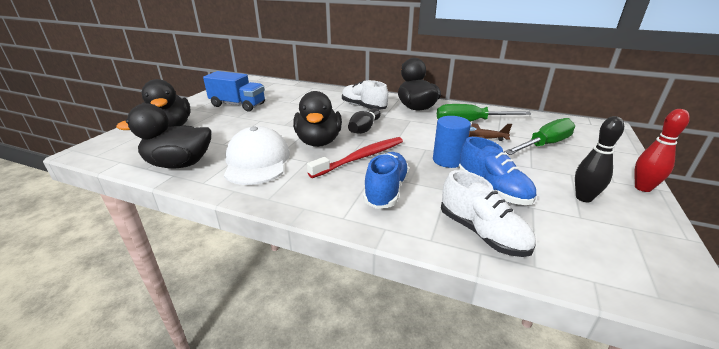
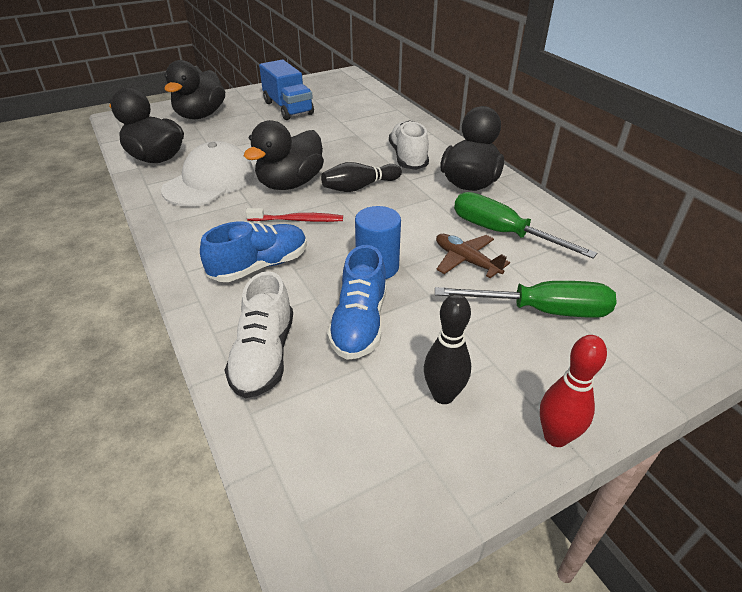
camera: 40 degrees right, 10 degrees up
(361, 157) = (298, 220): red toothbrush -> red toothbrush, size x0.66

